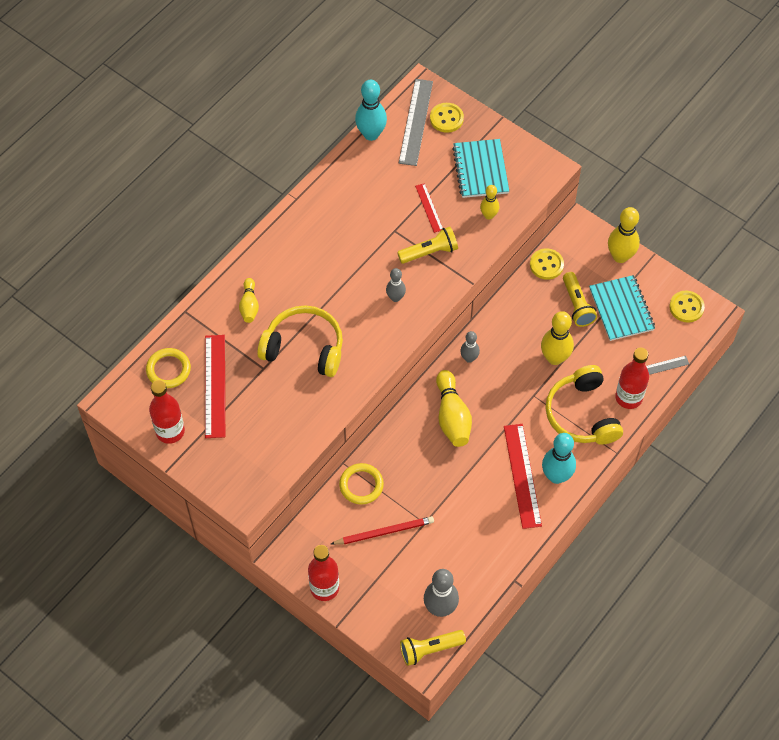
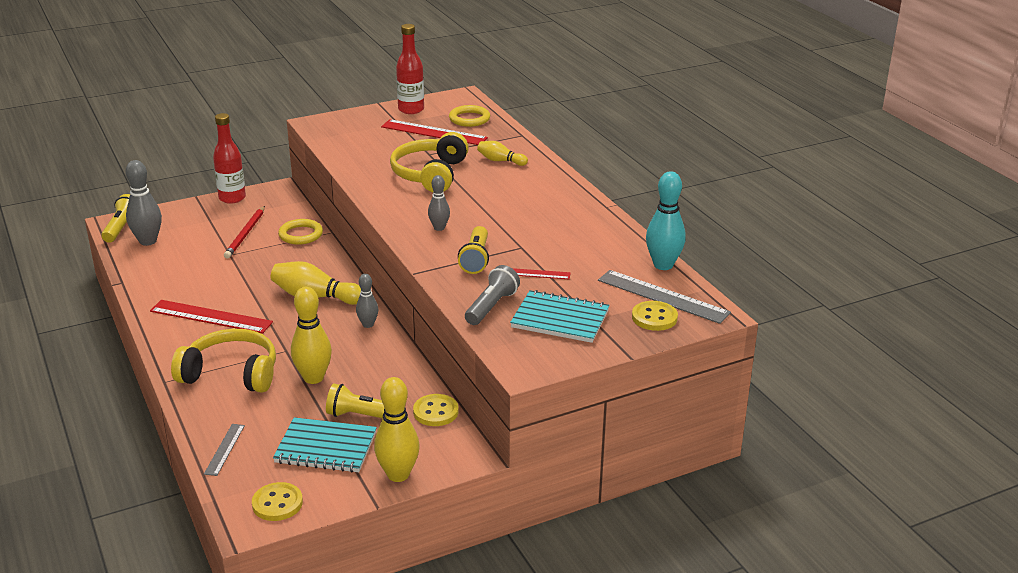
camera: 115 degrees right, 30 degrees down
(304, 348) = (430, 174): yellow headphones -> yellow headphones turned 150 degrees clockwise
(489, 215) = (491, 306): yellow bowling pin -> grey flashlight
(556, 476) = (186, 336): turquoise bowling pin -> none
(628, 397) = (214, 412): red bottle -> none

